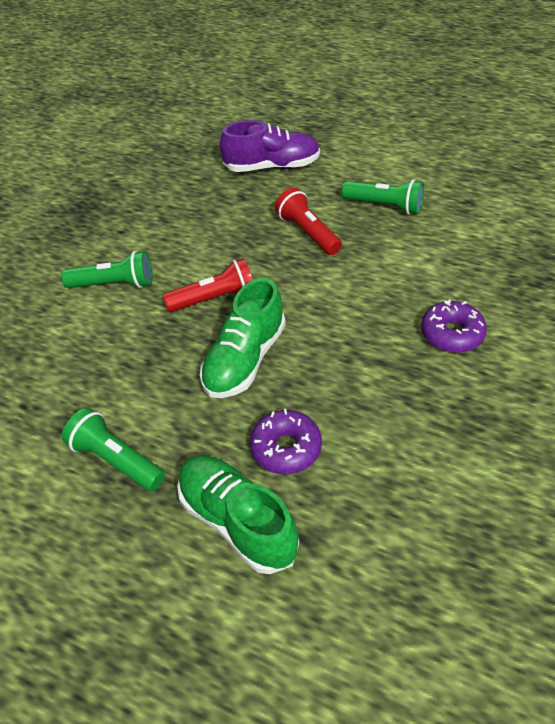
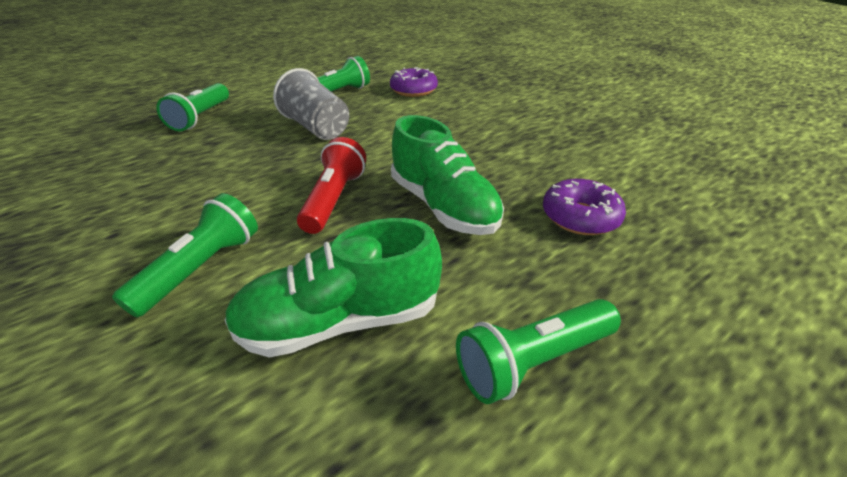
camera: 65 degrees left, 10 degrees down
(237, 521) = (669, 276): green shoe -> green shoe (340, 320)
(272, 167) = (201, 117): purple shoe -> green flashlight
(307, 233) = (316, 128): red flashlight -> grey cup
(452, 334) = (502, 112): purple donut -> purple donut (413, 90)

